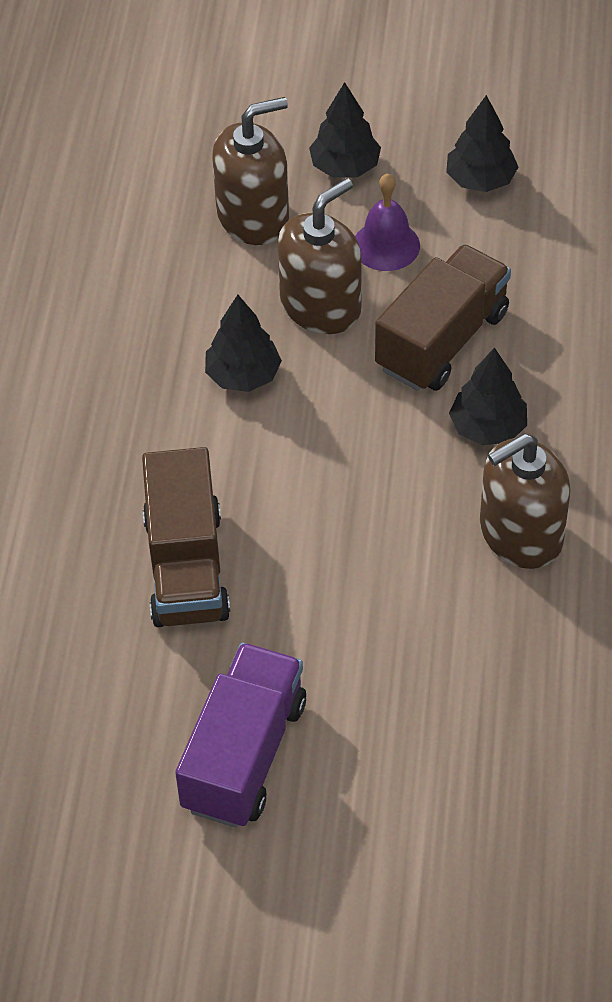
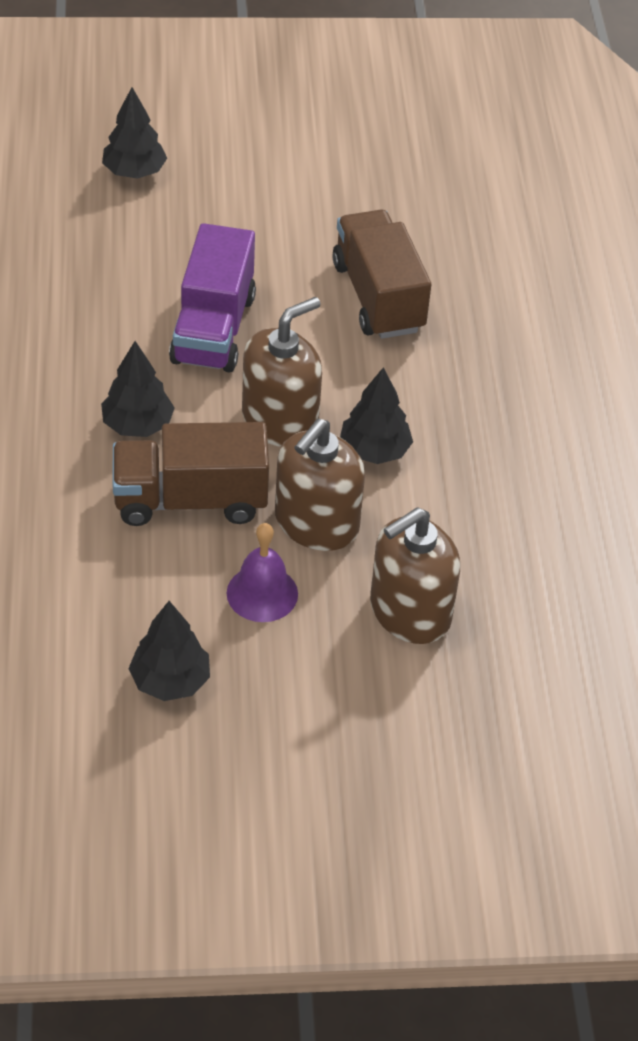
camera: 165 degrees right, 5 degrees down
(244, 754) = (298, 185): purple truck -> purple truck (213, 329)
(345, 167) = (324, 681): black tree -> black tree (134, 172)
(442, 340) = (190, 500): brown truck -> brown truck turned 60 degrees clockwise
(520, 534) = (101, 343): brown soap dispenser -> brown soap dispenser (280, 420)

